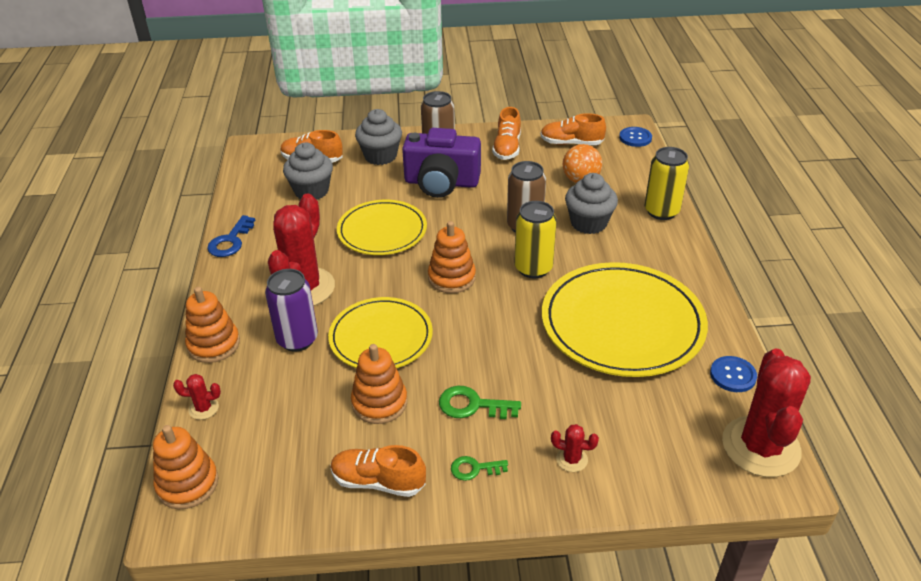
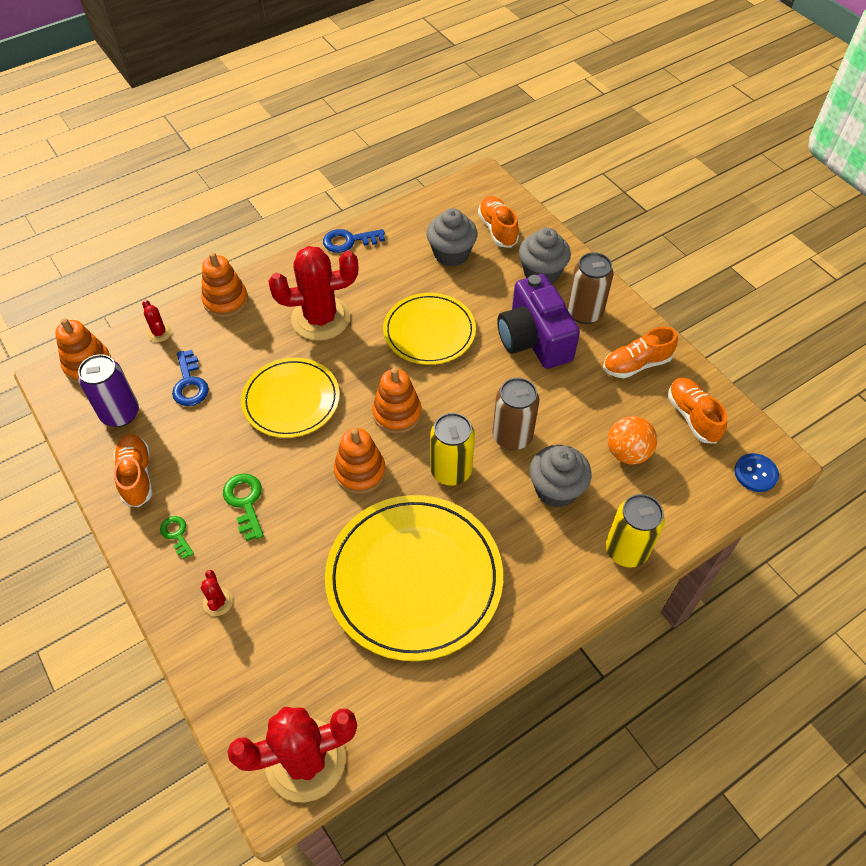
camera: 60 degrees right, 15 degrees up
(295, 404) = (189, 383): none -> blue key
(297, 339) = (258, 347): purple can -> purple can (120, 414)
(379, 403) = (217, 436): orange stacking toy -> orange stacking toy (360, 472)
(733, 375) = (393, 705): blue button -> none

